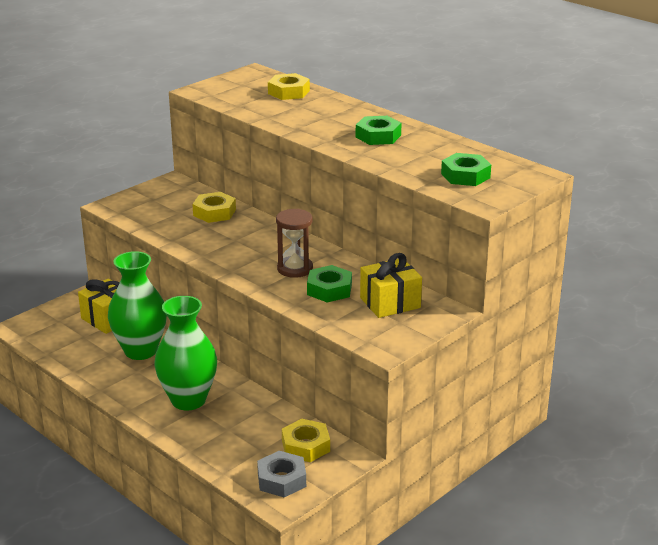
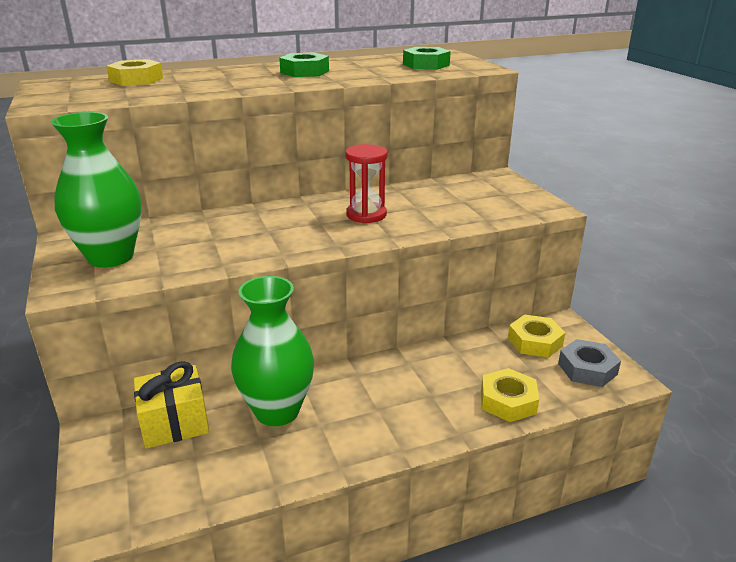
camera: 65 degrees left, 0 degrees up
(188, 400) = (411, 397): green vase -> green vase (111, 257)
(214, 212) = (188, 229): yellow nut -> yellow nut (508, 401)
(295, 269) = (366, 215): brown hourglass -> red hourglass
(329, 289) = (423, 208): green nut -> none
(390, 303) = (468, 191): yellow gift -> none

